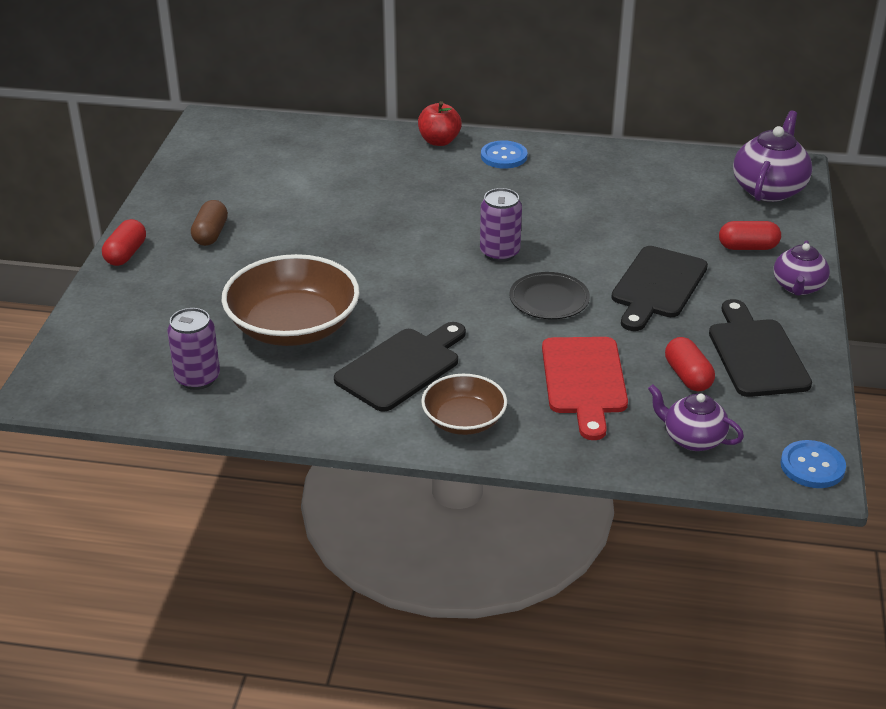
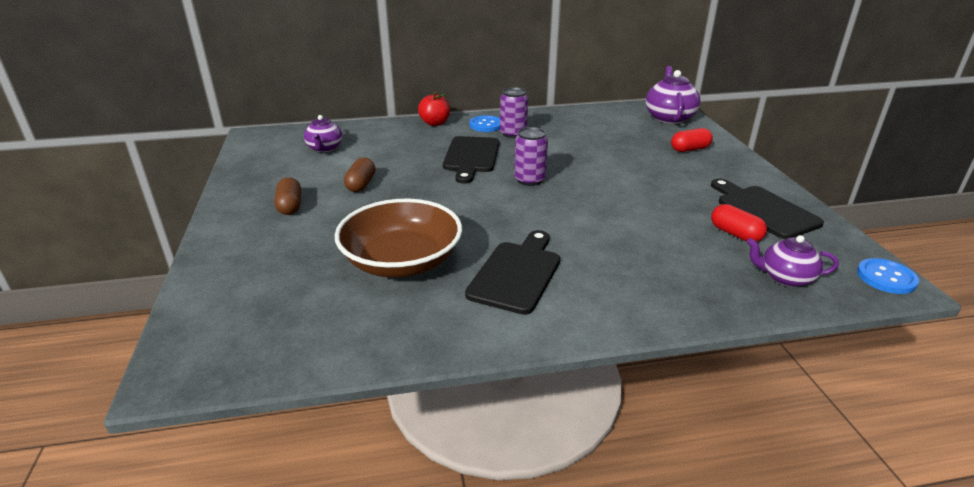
camera: 20 degrees left, 5 degrees down
(126, 254) = (218, 234): red capsule -> none
(197, 378) = (335, 324): purple can -> purple can (513, 133)
(300, 220) = (361, 184): none -> brown capsule
(464, 420) = (601, 305): brown bowl -> none
(549, 299) = (590, 202): black plate -> none
(584, 380) = (666, 253): red cutting board -> none
(657, 286) = (656, 181): black cutting board -> black cutting board (471, 157)
(798, 287) = (744, 165): purple teapot -> purple teapot (325, 148)

